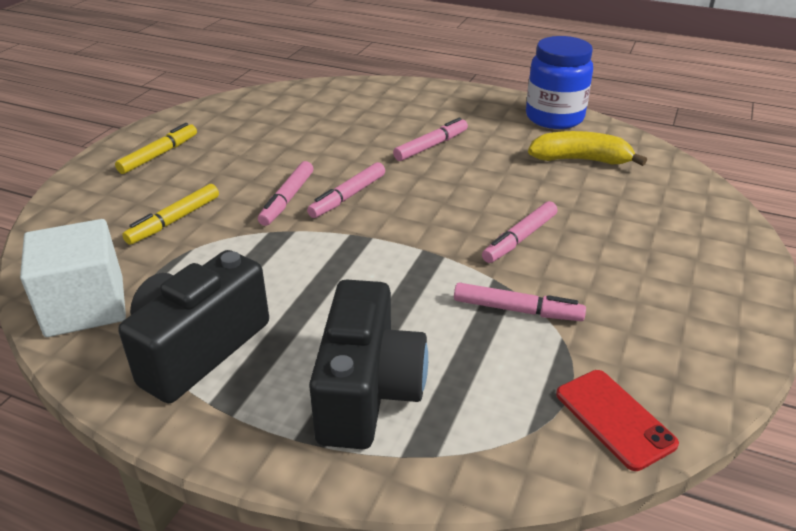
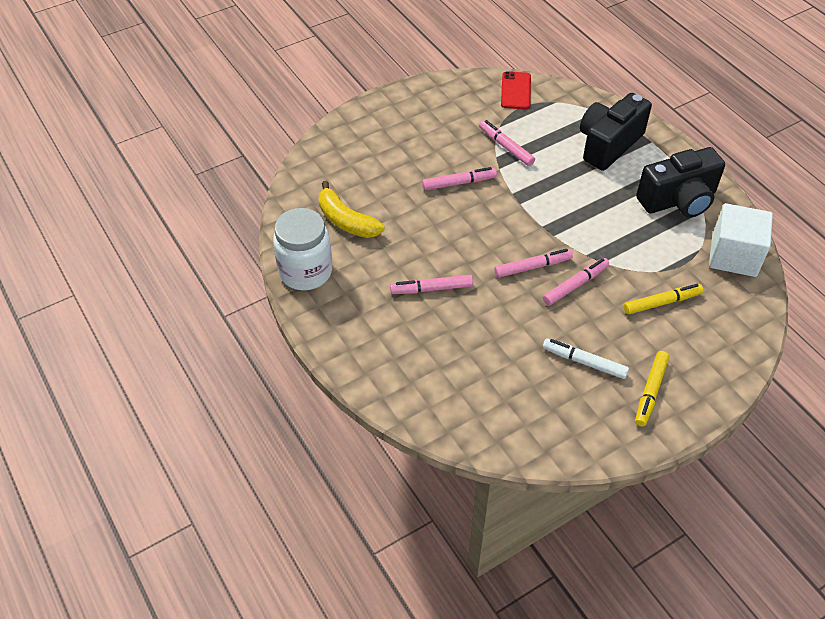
camera: 145 degrees left, 15 degrees up
(159, 155) = (650, 391): yellow marker -> yellow marker turned 45 degrees counterclockwise
(237, 151) = (584, 362): none -> white marker
(554, 118) = (305, 272): blue jar -> white jar

